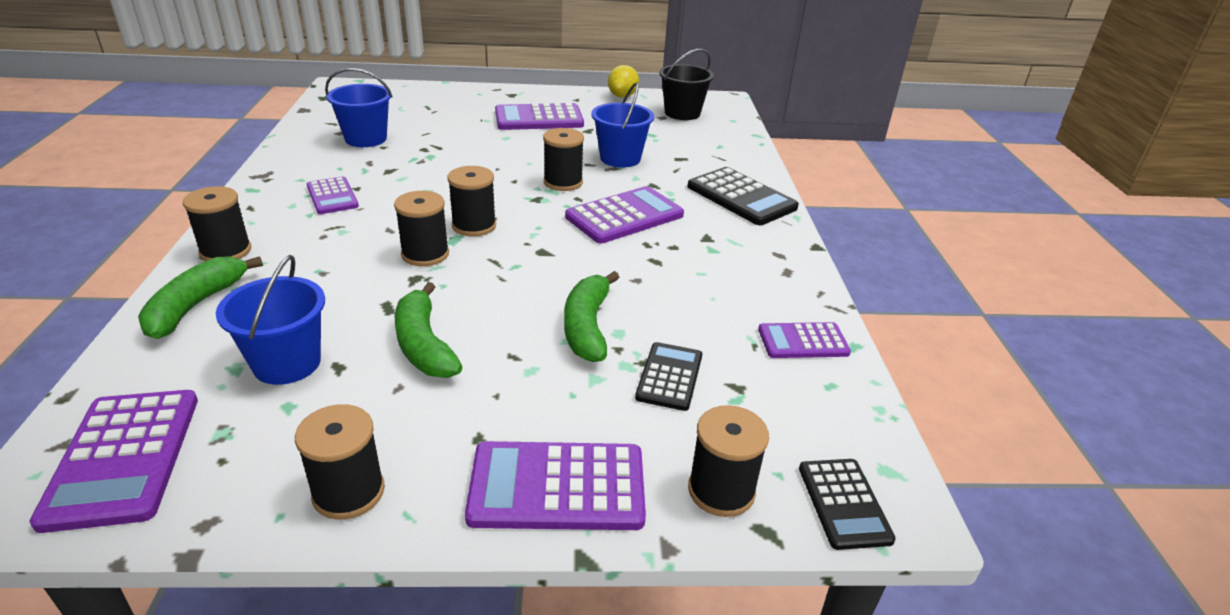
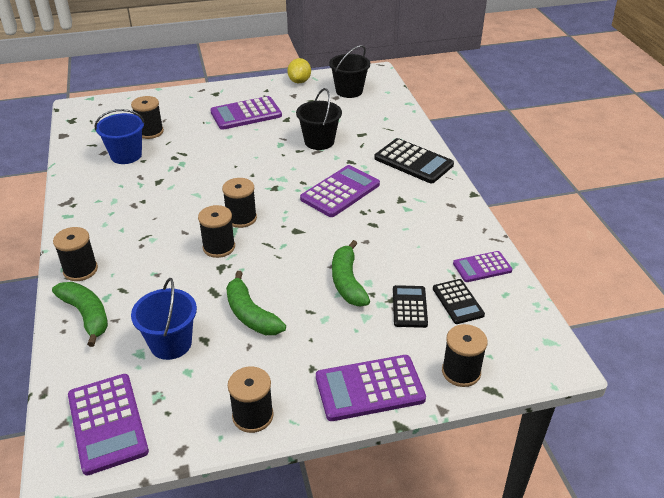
camera: 10 degrees left, 5 degrees up
(196, 306) = (86, 315): green banana -> green banana turned 135 degrees clockwise
(332, 196) = (129, 211): purple calculator -> none
(563, 182) = (287, 170): black spool -> black spool (150, 132)
(620, 158) = (319, 142): blue bucket -> black bucket
(844, 503) = (529, 366): black calculator -> black calculator (458, 302)

